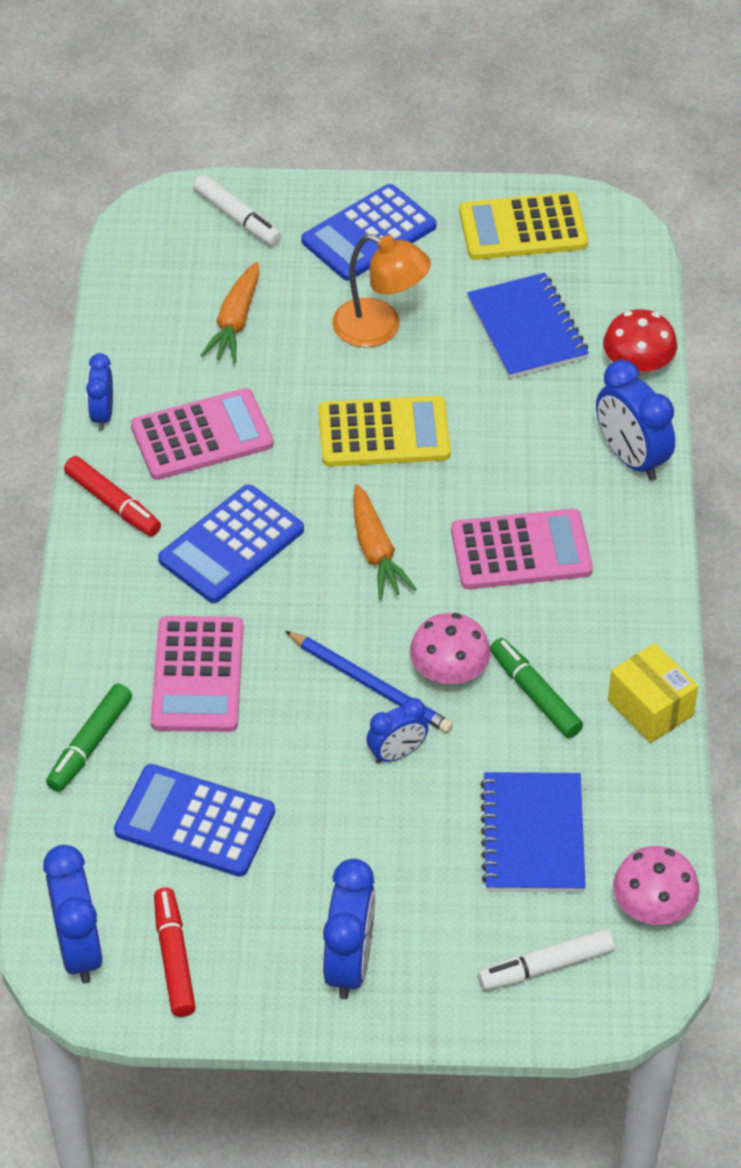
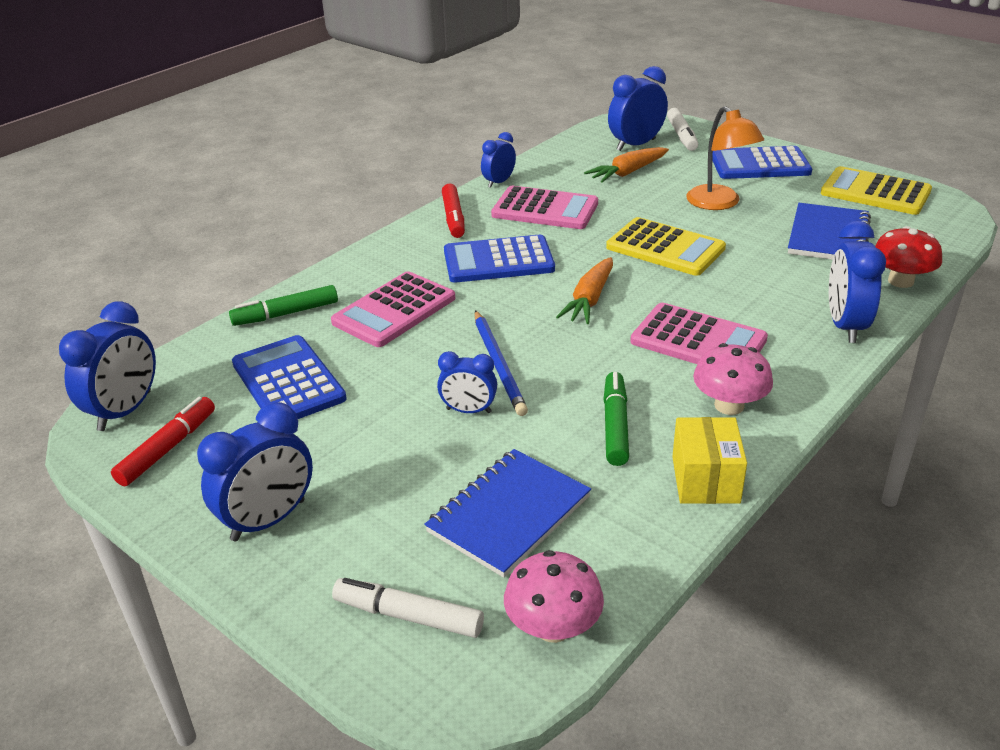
camera: 40 degrees right, 15 degrees down
(198, 262) = (635, 145): none -> blue clock
(449, 672) = (564, 383): pink mushroom -> pink mushroom (729, 405)

